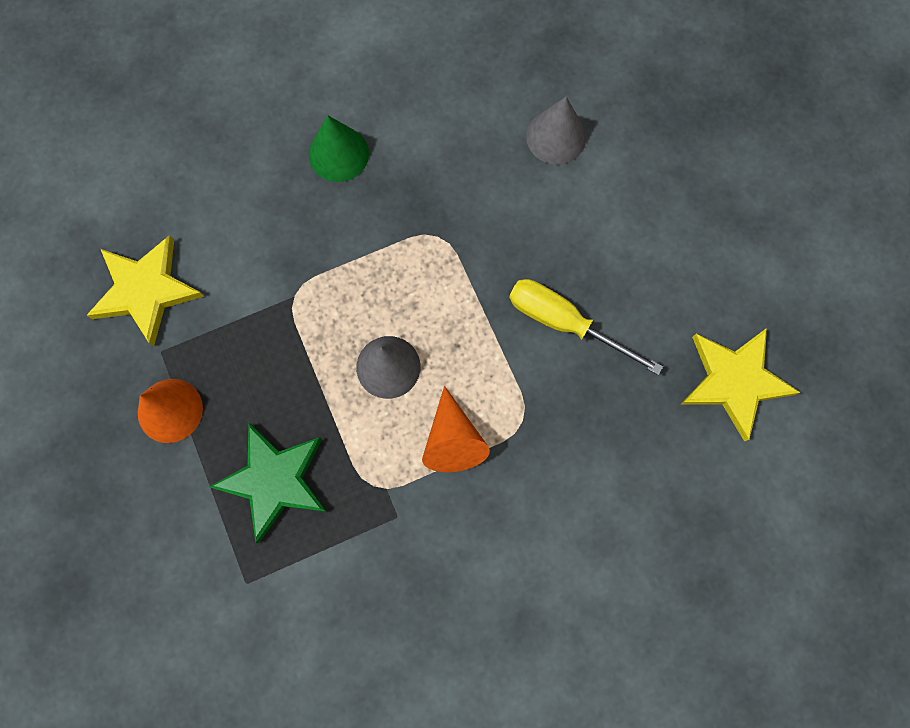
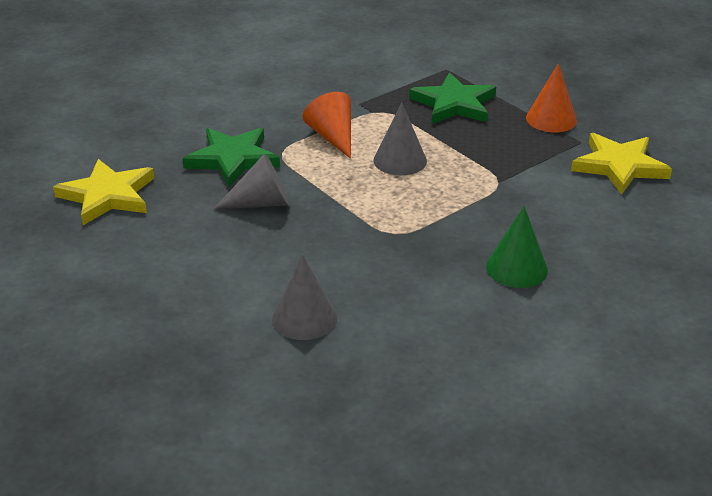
camera: 165 degrees right, 40 degrees down
(564, 323) = (261, 203): yellow screwdriver -> grey cone
(584, 421) = (232, 159): none -> green star

